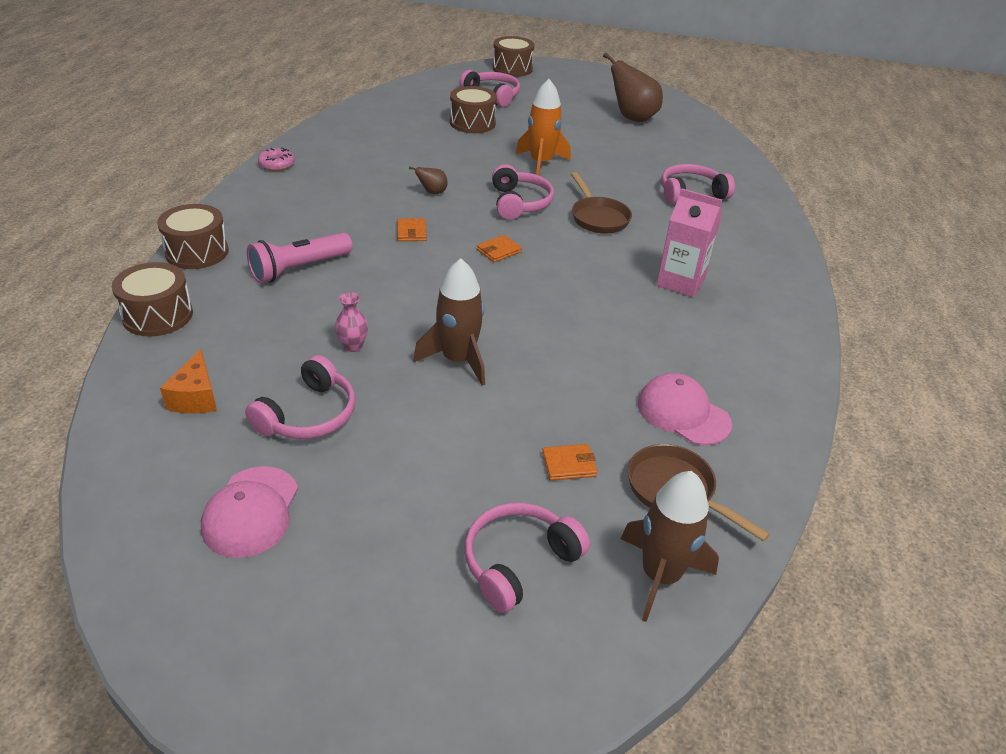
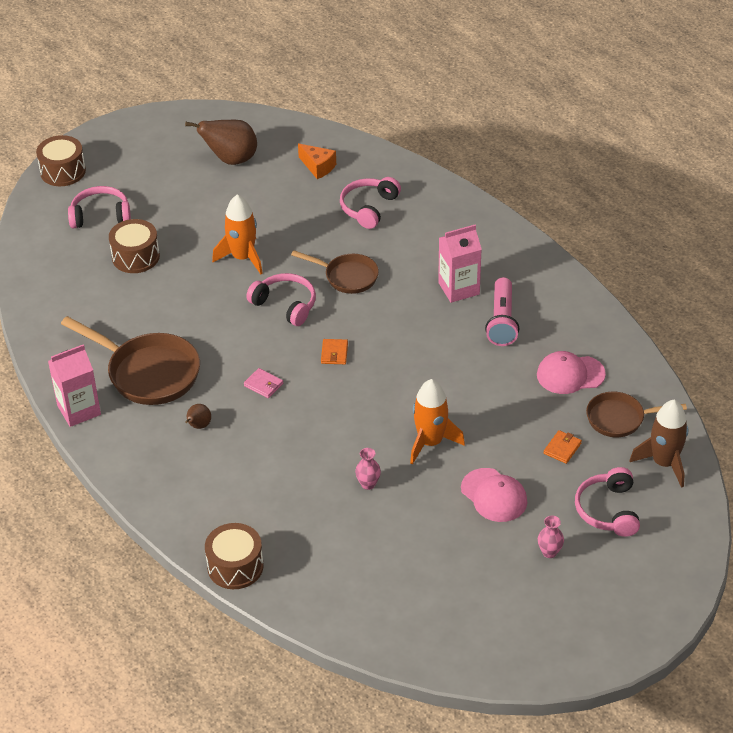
camera: 45 degrees left, 5 degrees up
(196, 397) = (347, 582): orange cheese -> orange cheese (318, 167)
(197, 252) = (170, 513): brown drum -> none
(251, 512) = (474, 599): pink cap -> pink cap (494, 495)
(277, 164) = (79, 410): pink donut -> pink carton
(299, 269) = (250, 468): pink flashlight -> pink flashlight (502, 321)
(309, 415) = (416, 537): pink headphones -> none
(355, 176) = (148, 373): none -> brown pan
(391, 542) = (549, 552): none -> pink vase
(411, 232) = (263, 385): orange wallet -> pink wallet
(432, 192) = (220, 343): brown pear -> brown pear (198, 426)
(458, 360) = (430, 442): brown rocket -> orange rocket

